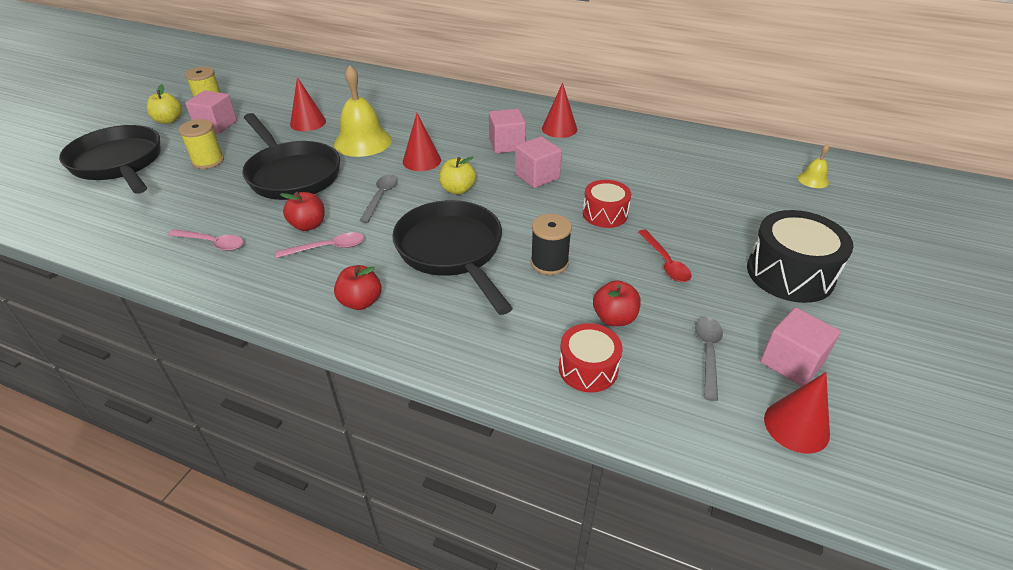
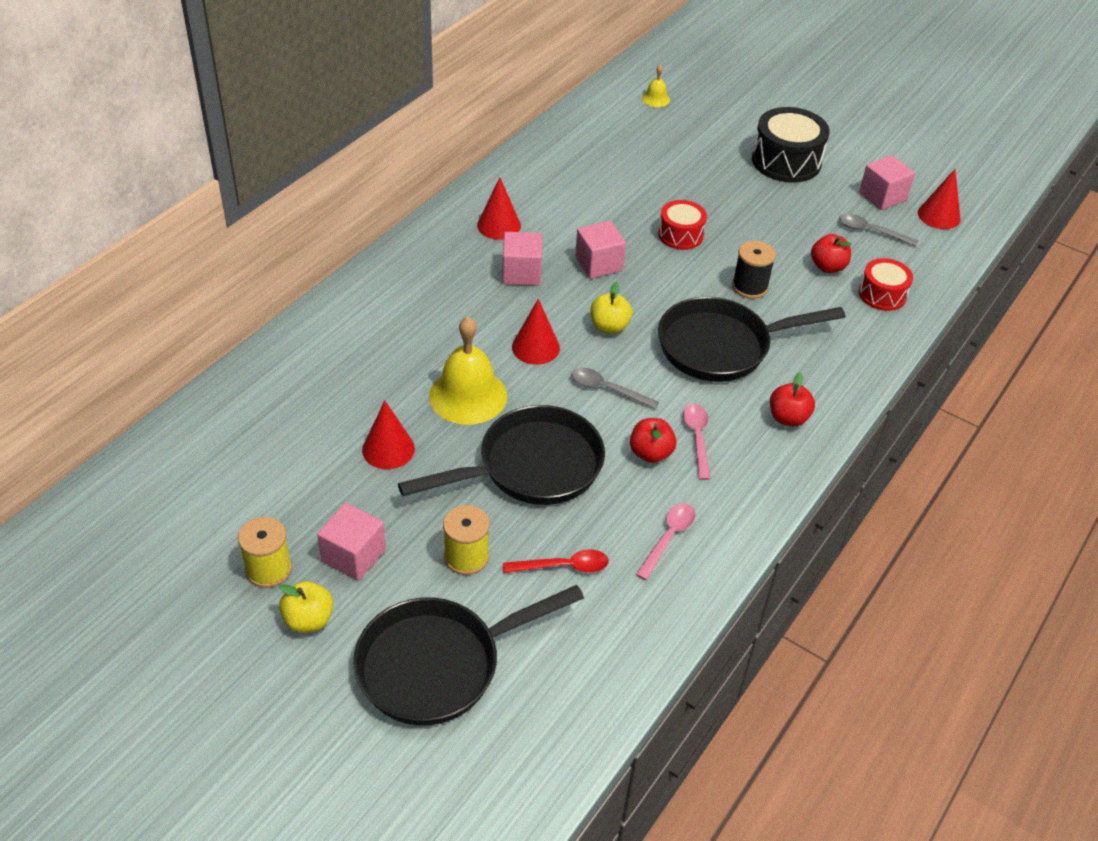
camera: 80 degrees left, 5 degrees up
(665, 262) = (760, 220): red spoon -> red spoon (563, 566)

